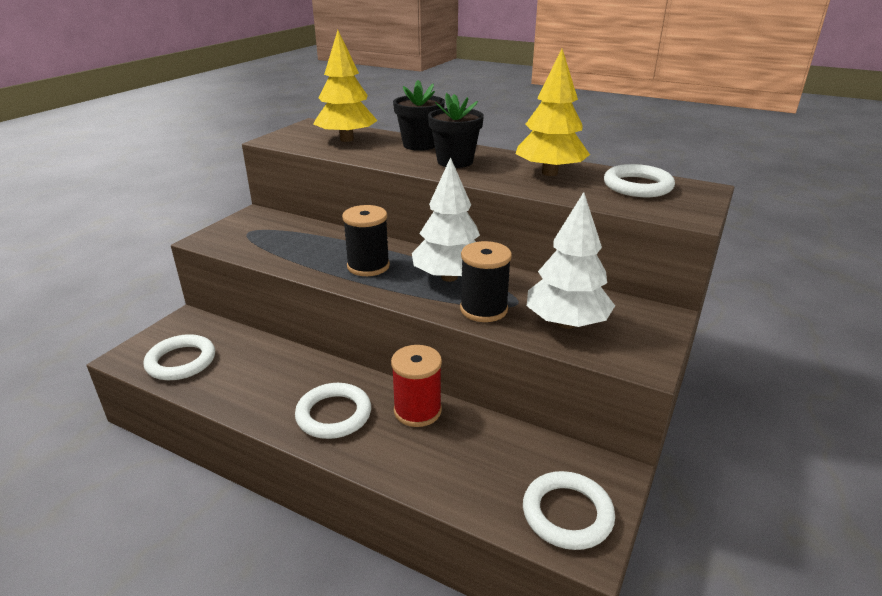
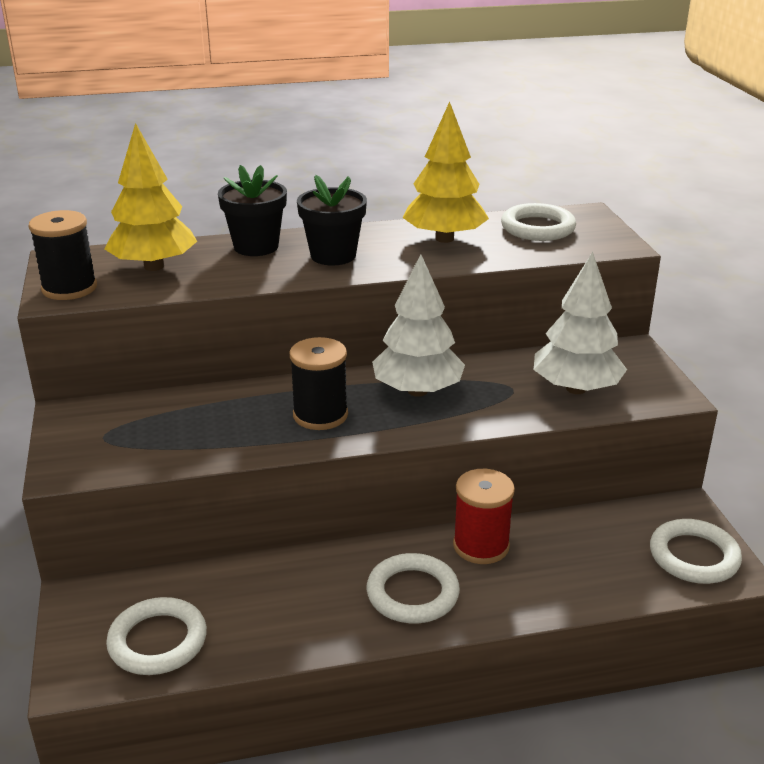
camera: 40 degrees left, 0 degrees up
(483, 309) = (495, 408): black spool -> black spool (69, 288)

